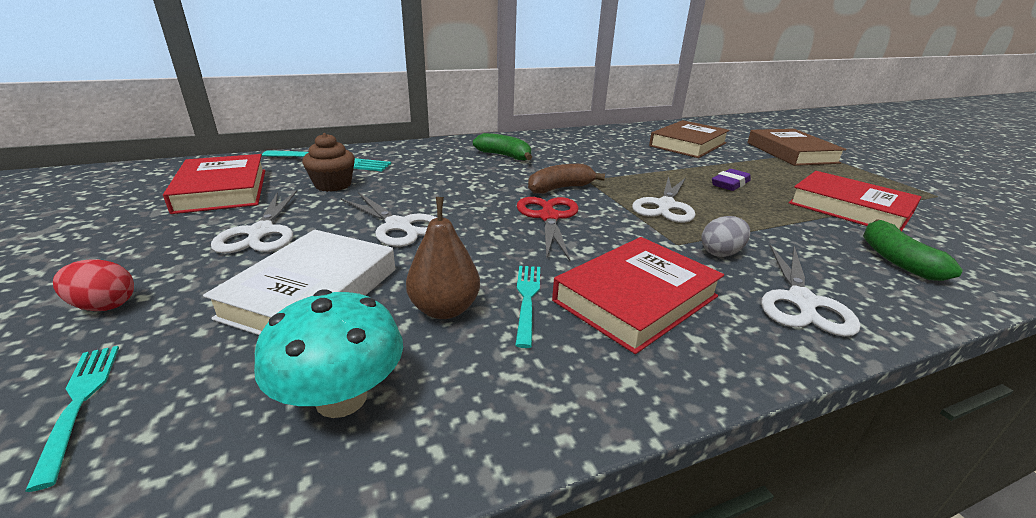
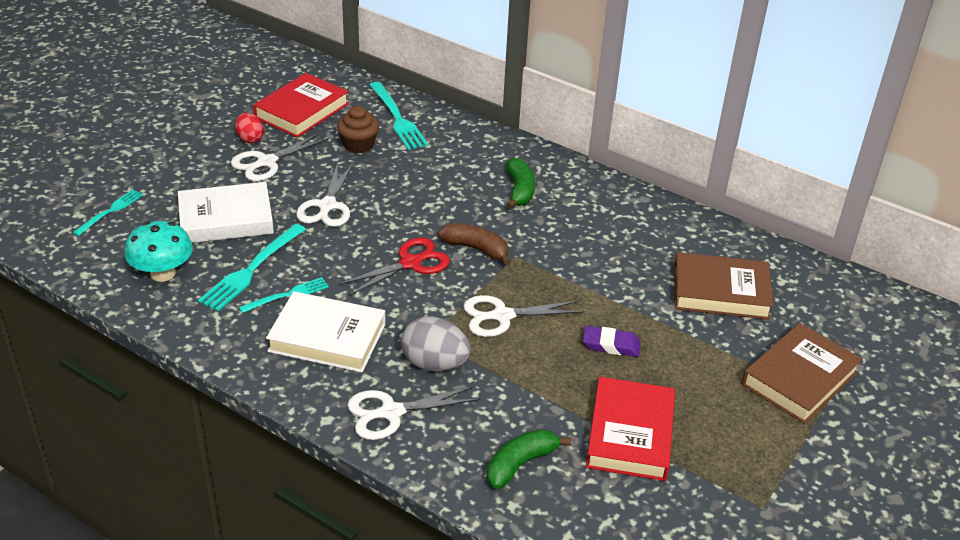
camera: 55 degrees right, 10 degrees up
(104, 306) = (163, 168): red egg -> red egg (250, 139)
(444, 309) = (251, 270): brown pear -> turquoise fork
(635, 298) = (327, 337): red book -> white book
(721, 253) = (434, 364): grey egg -> grey egg, size x1.59

